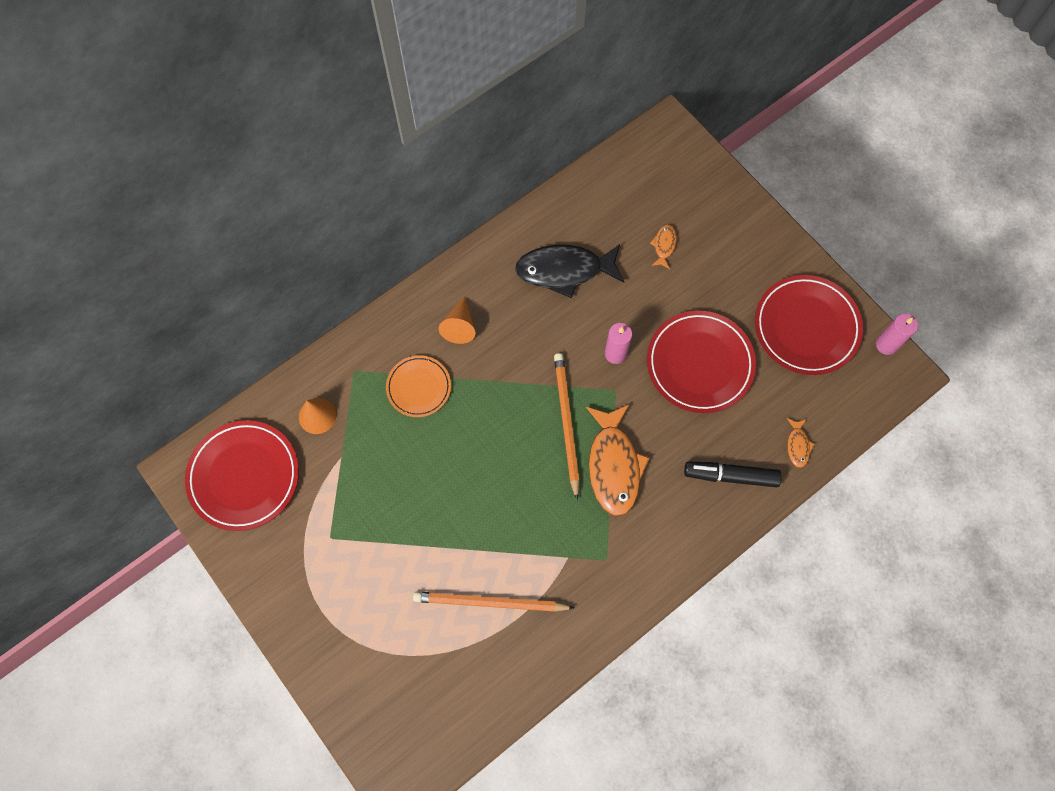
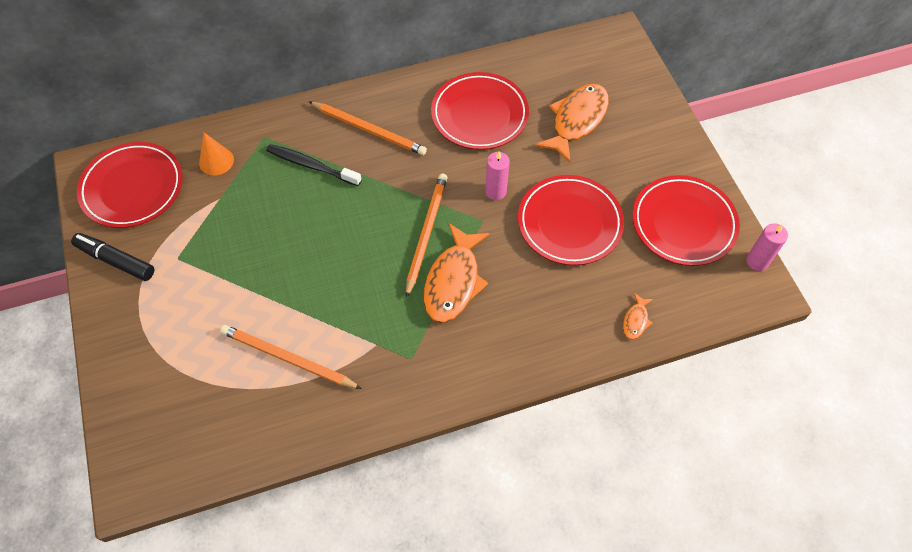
camera: 20 degrees right, 10 degrees down
(419, 387) = (311, 165): orange plate -> black toothbrush
(460, 326) = (369, 130): orange cone -> orange pencil
(564, 270) = (479, 114): black fish -> red plate
(664, 245) = (576, 121): orange fish -> orange fish, size x2.21
(730, 476) = (559, 325): black marker -> black marker (116, 260)

